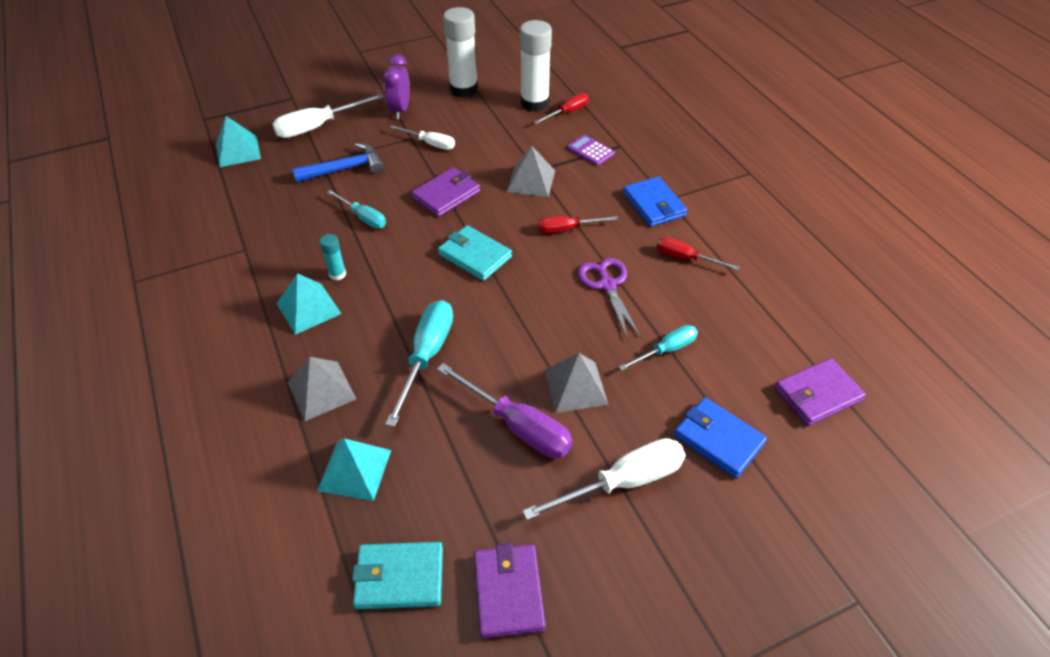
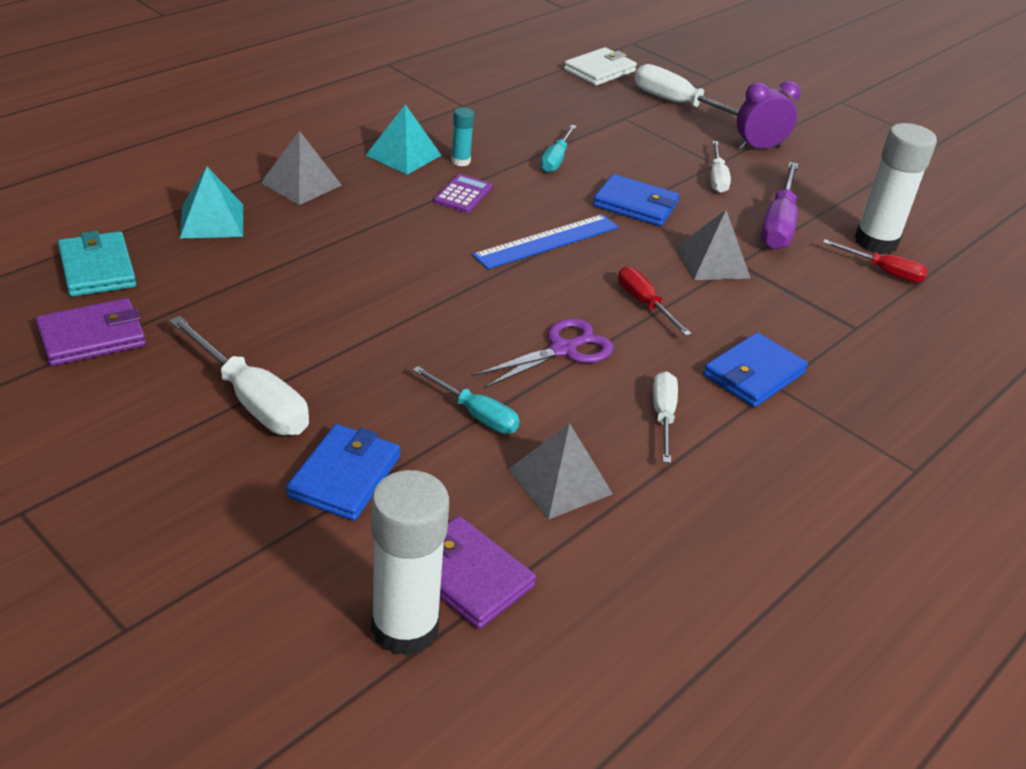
camera: 65 degrees right, 10 degrees down
(238, 151) = (600, 70): turquoise pyramid -> white wallet
(345, 169) = (624, 133): blue hammer -> none
(427, 356) = (375, 236): turquoise screwdriver -> none
(446, 195) = (635, 205): purple wallet -> blue wallet
(463, 89) = (846, 183): white glue stick -> white glue stick (405, 628)
(475, 255) = (547, 241): turquoise wallet -> blue ruler
(518, 426) = (303, 311): purple screwdriver -> purple screwdriver (778, 224)
(576, 387) = (379, 346): grey pyramid -> grey pyramid (560, 481)
(590, 151) = (819, 303): purple calculator -> purple calculator (463, 194)
(685, 258) = (663, 416): red screwdriver -> white screwdriver

